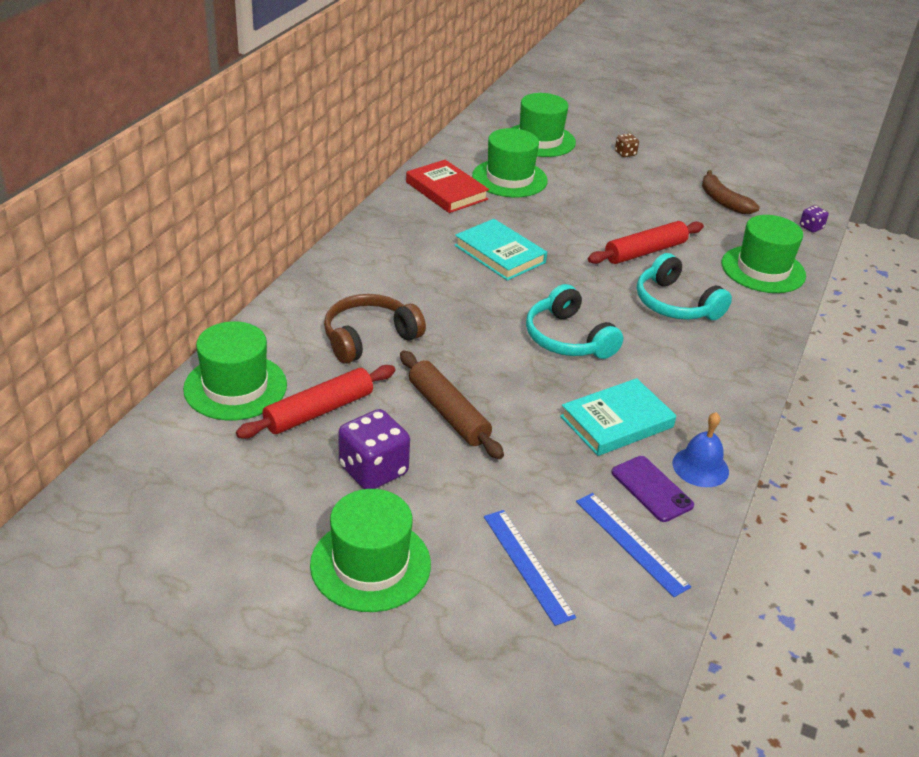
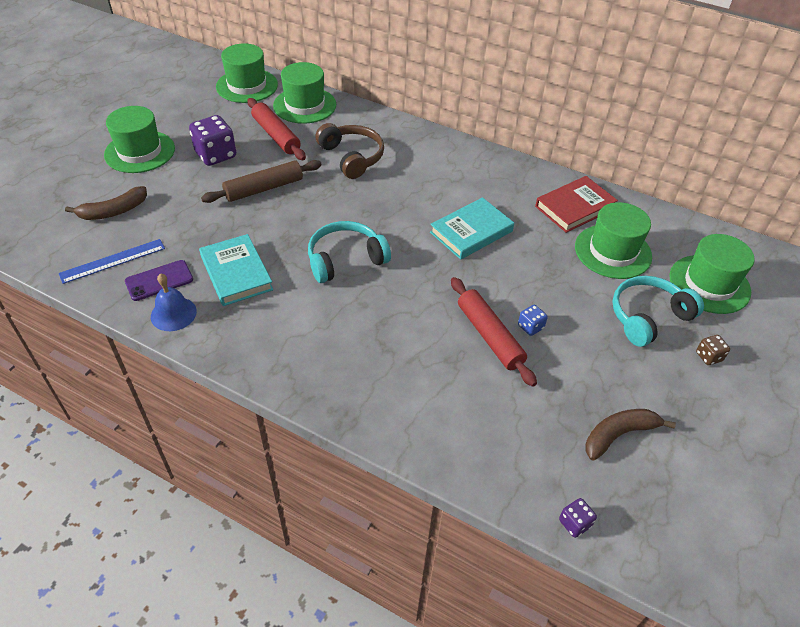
camera: 95 degrees right, 10 degrees up
(527, 565) = (113, 211): blue ruler -> brown banana
(625, 230) = (530, 327): none -> blue dice
(675, 304) = (397, 342): turquoise headphones -> turquoise headphones (648, 317)
(763, 269) = (466, 437): green hat -> green hat (247, 86)

